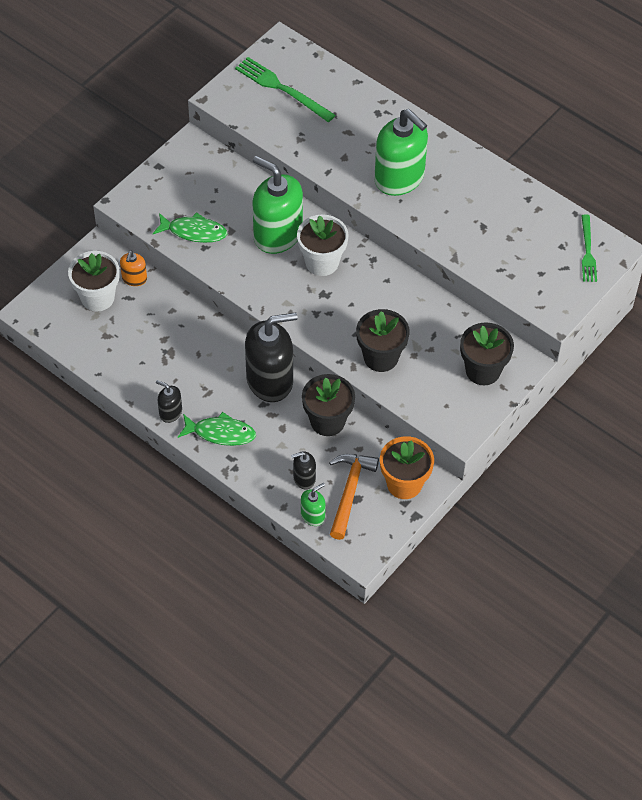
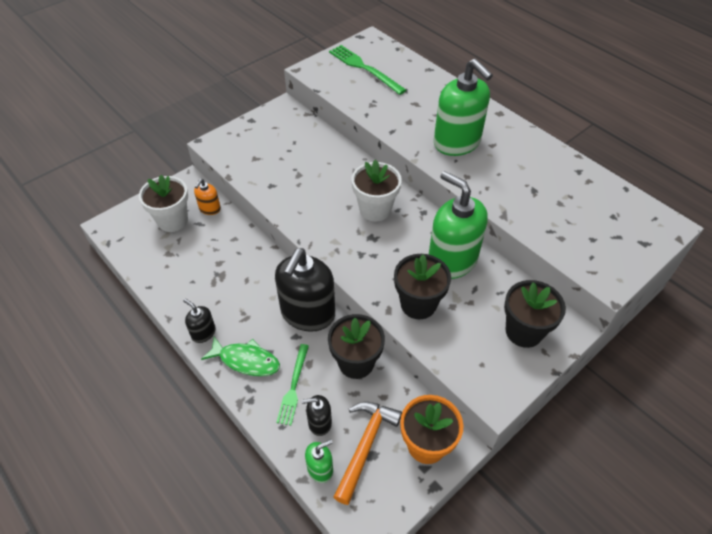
camera: 10 degrees right, 5 degrees down
(194, 232) = (265, 172): green fish -> none
(270, 380) = (307, 313): black soap dispenser -> black soap dispenser turned 120 degrees clockwise
(277, 234) = (339, 182): green soap dispenser -> green soap dispenser (452, 260)
(587, 251) = (641, 224): green fork -> green fork (293, 386)

